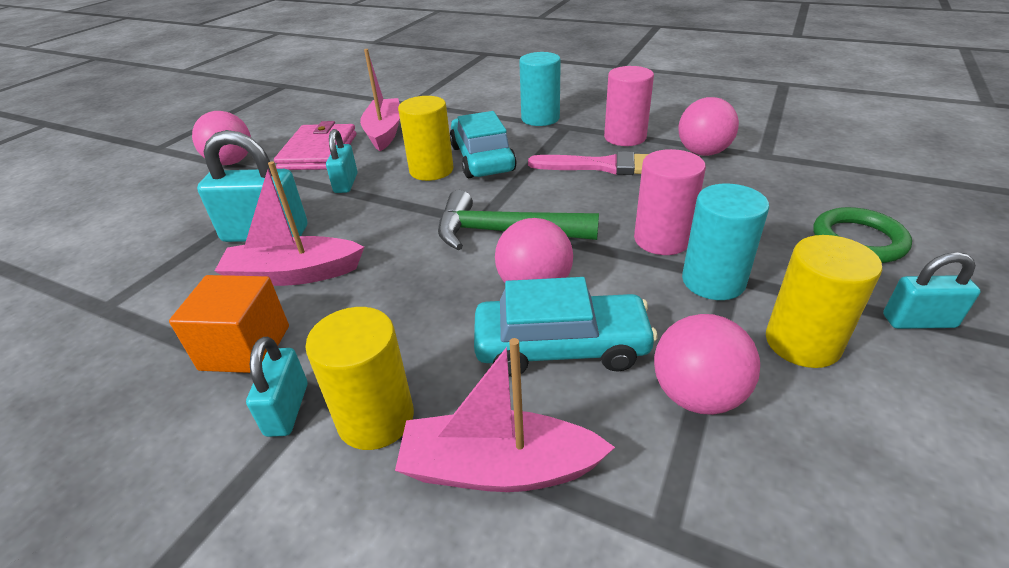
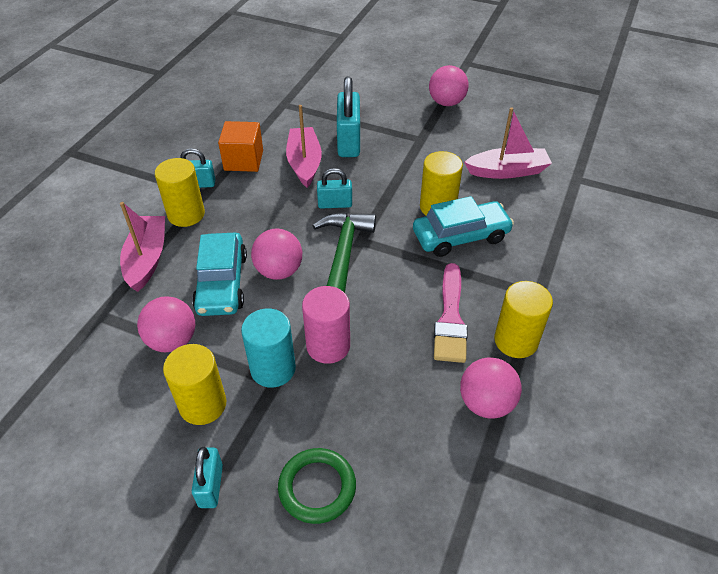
camera: 85 degrees right, 10 degrees up
(319, 151) = (467, 141): pink wallet -> none
(346, 183) = (415, 164): turquoise padlock -> turquoise padlock (335, 204)
(540, 118) = (554, 274): turquoise cylinder -> none
(625, 137) = (516, 341): pink cylinder -> yellow cylinder

